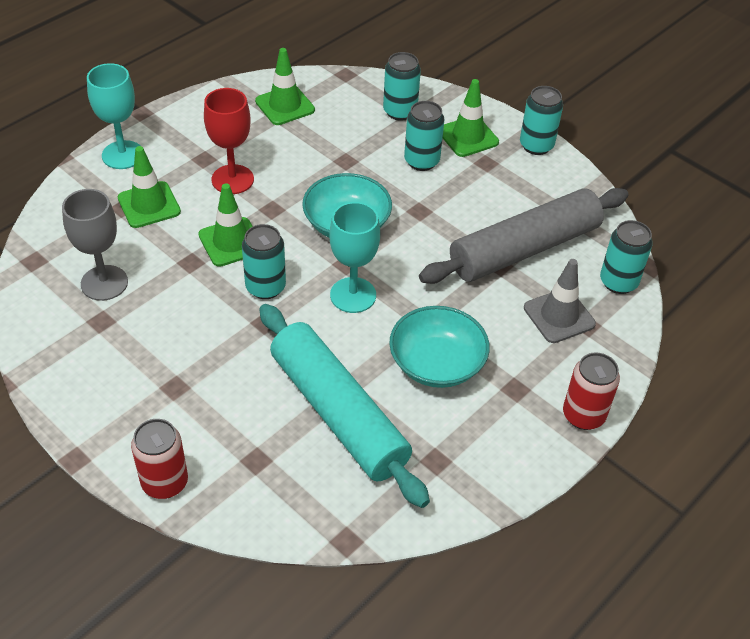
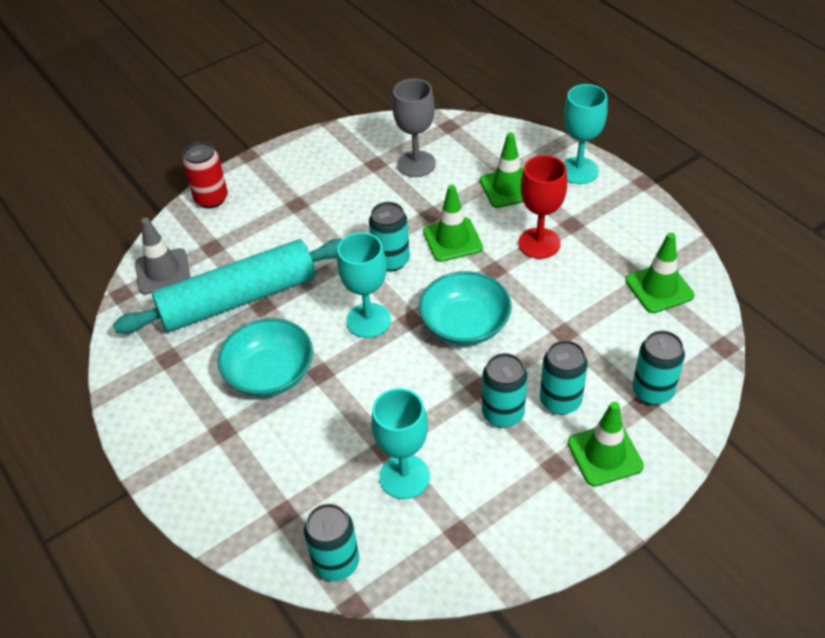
camera: 105 degrees right, 0 degrees up
(524, 249) = (404, 476): grey rolling pin -> turquoise goblet
(536, 145) = (586, 528): turquoise can -> turquoise can (503, 413)
(559, 316) = (301, 489): grey traffic cone -> grey traffic cone (163, 271)
(583, 415) = (173, 481): red can -> none

